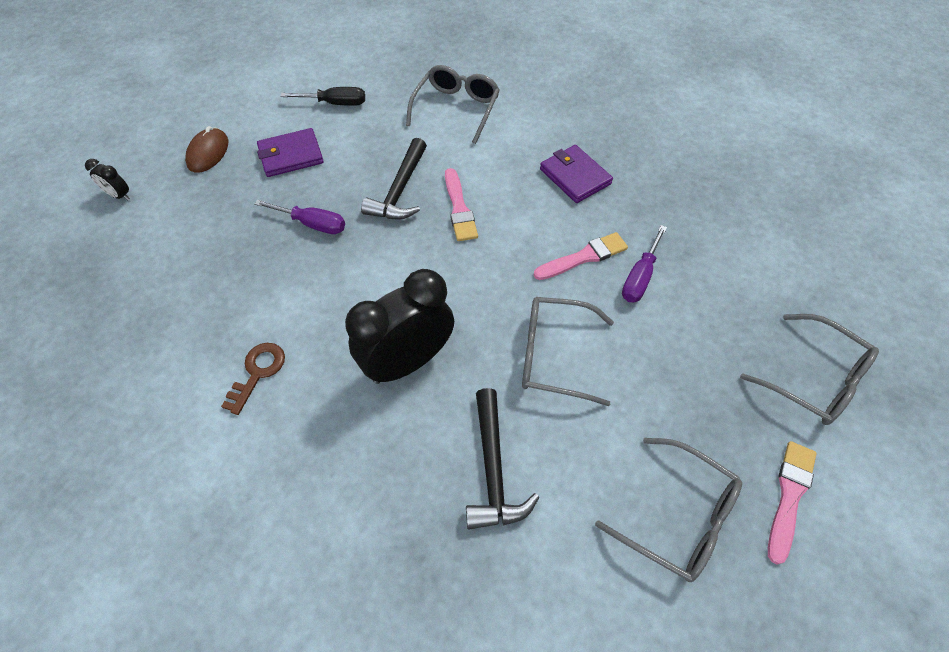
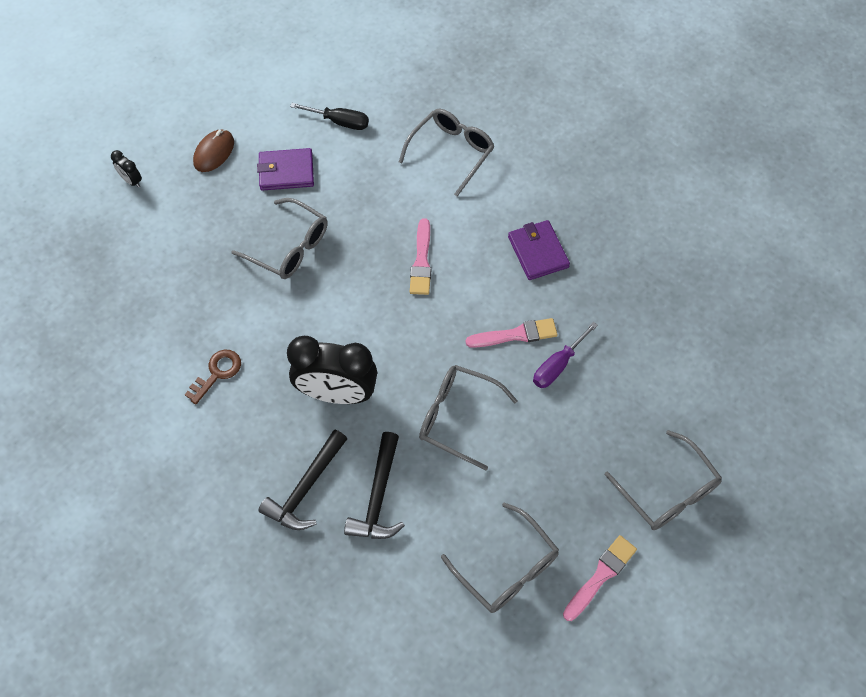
camera: 15 degrees right, 5 degrees up
(312, 224) = (289, 247): purple screwdriver -> grey glasses
(400, 190) = (374, 231): black hammer -> black hammer (306, 488)
(408, 362) = (337, 393): black clock -> black clock turned 150 degrees counterclockwise

